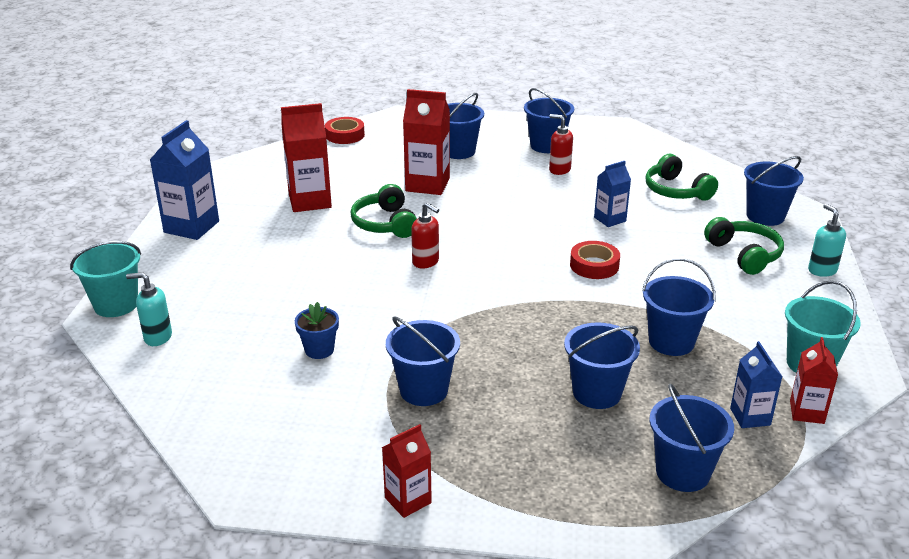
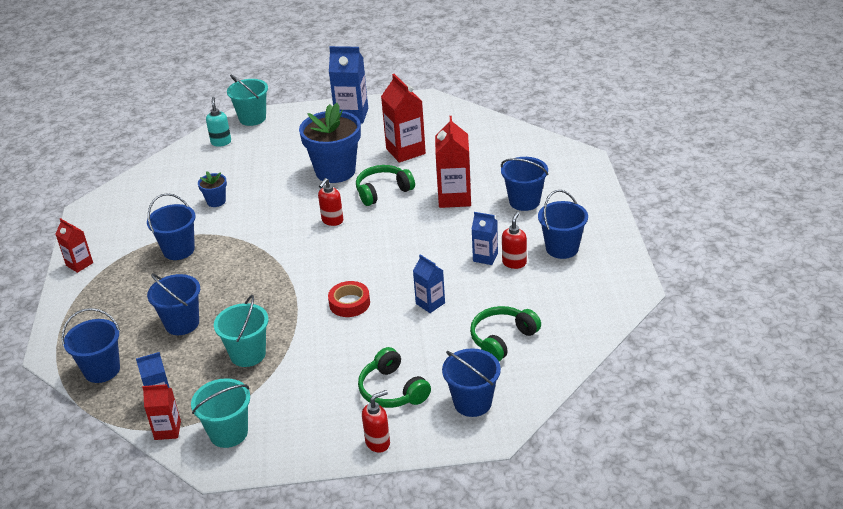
camera: 80 degrees right, 5 degrees up
(316, 250) = (335, 171): none -> blue flower pot
(345, 135) = (526, 139): red tape -> none
(543, 182) = (485, 257): none -> blue carton
(671, 342) = (248, 354): blue bucket -> turquoise bucket
(744, 254) = (392, 390): green headphones -> green headphones turned 90 degrees clockwise
(822, 270) = (378, 443): turquoise soap dispenser -> red soap dispenser

